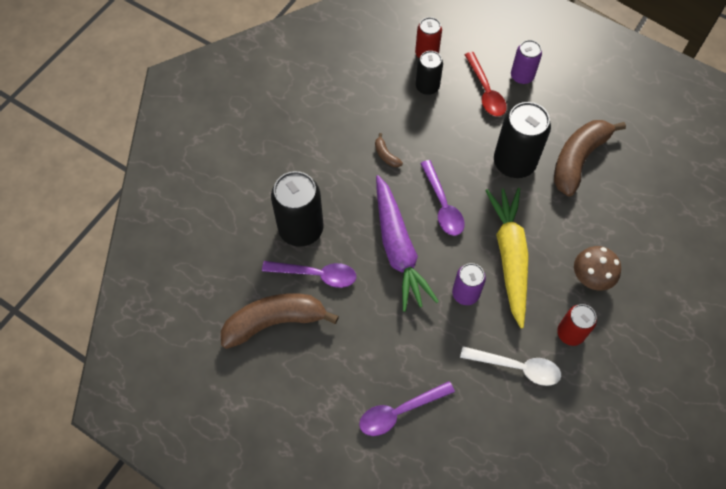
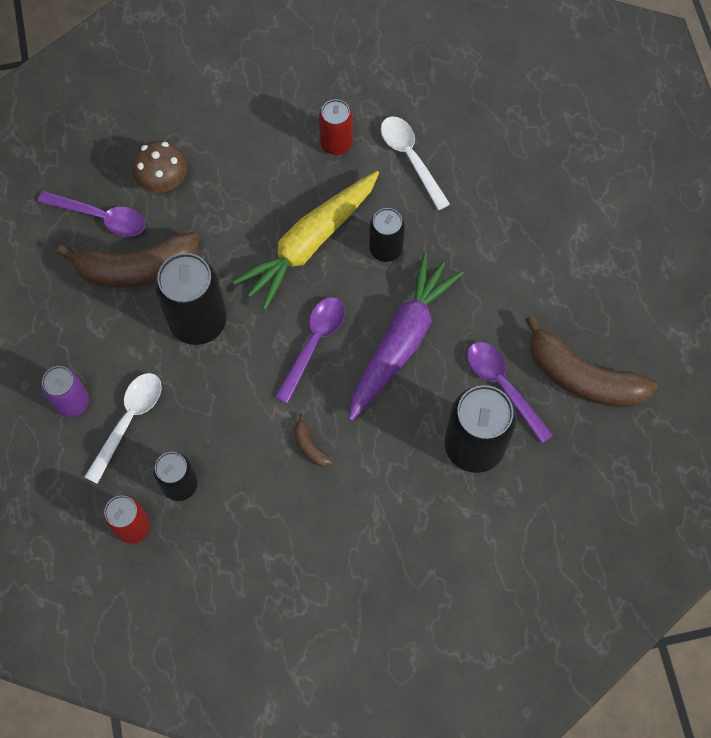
camera: 135 degrees left, 5 degrees up
(386, 155) = (309, 446): brown banana -> brown banana turned 135 degrees clockwise
(399, 412) = (543, 210): purple spoon -> purple spoon (101, 217)
(465, 294) = (385, 249): purple can -> black can
(485, 91) = (129, 421): red spoon -> white spoon
(591, 277) = (263, 166): brown mushroom -> brown mushroom (163, 180)

